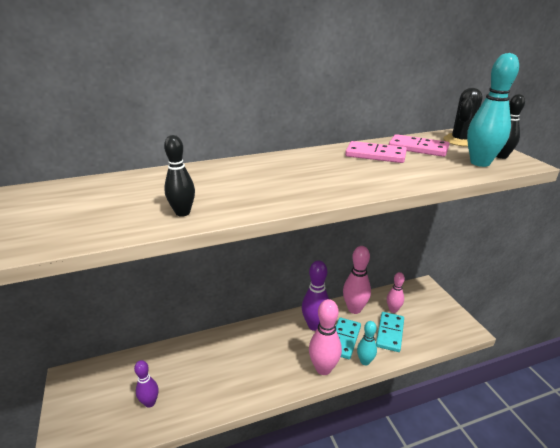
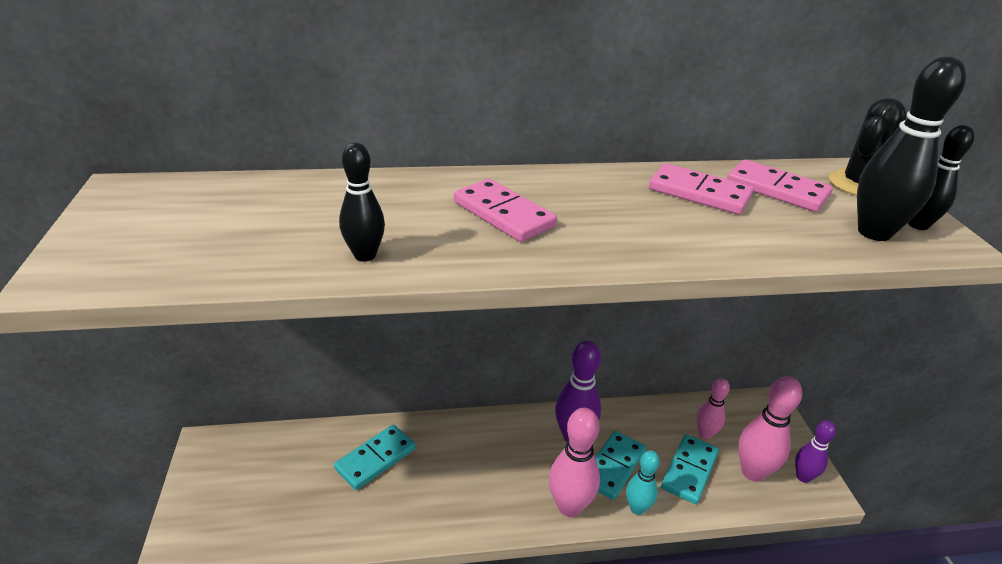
camera: 10 degrees right, 5 degrees up
(150, 403) = (307, 505): purple bowling pin -> purple bowling pin (803, 477)
(190, 363) = (376, 459): none -> turquoise domino
(263, 179) = (503, 214): none -> pink domino
(354, 309) = (643, 421): pink bowling pin -> pink bowling pin (752, 472)
(480, 163) = (874, 232): turquoise bowling pin -> black bowling pin

